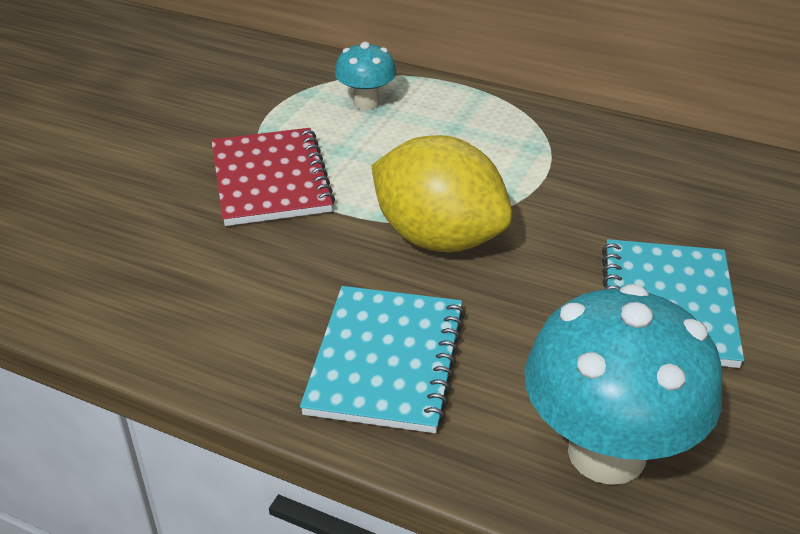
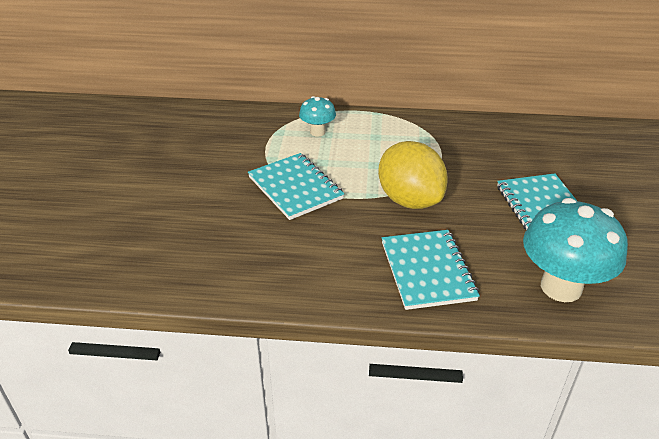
camera: 20 degrees left, 0 degrees up
(270, 180) = (295, 188): red notebook -> turquoise notebook
(438, 238) = (409, 200): yellow lemon -> yellow lemon turned 45 degrees clockwise

